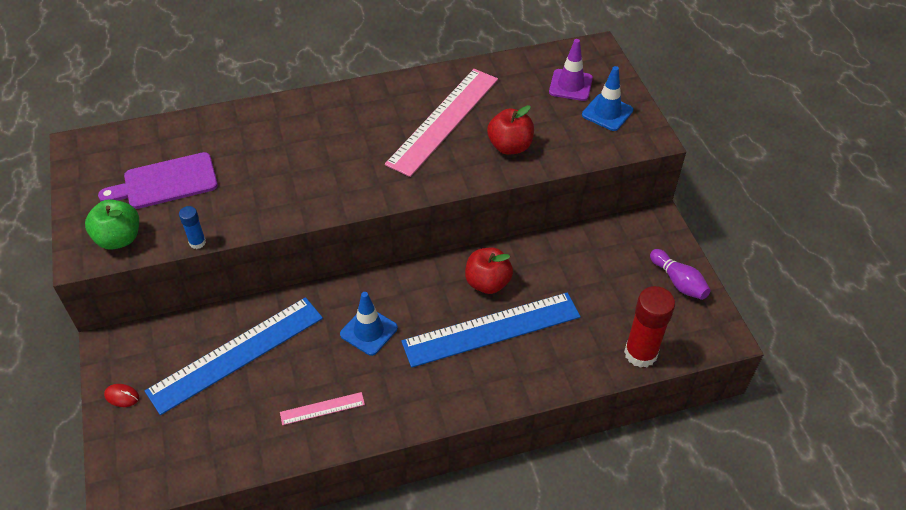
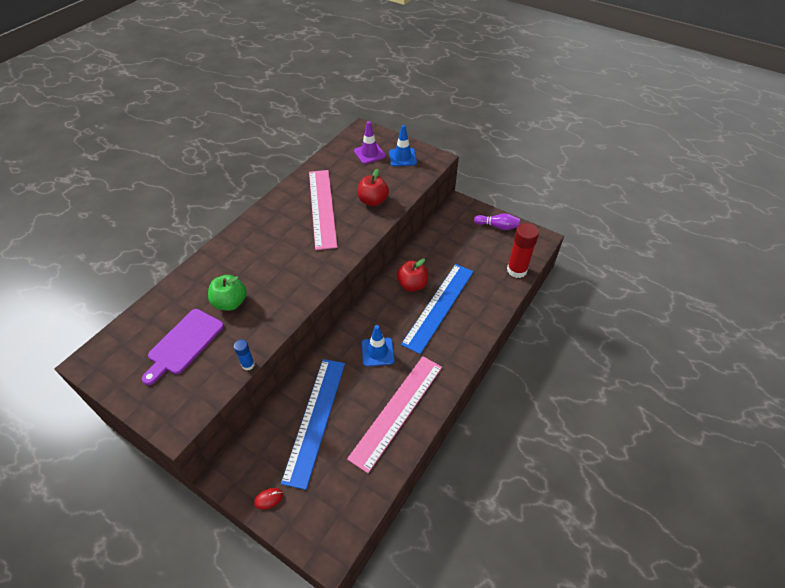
camera: 40 degrees left, 0 degrees up
(119, 238) = (190, 398): green apple -> green apple (230, 303)
(322, 408) = (397, 410): pink ruler -> pink ruler, size x2.29

